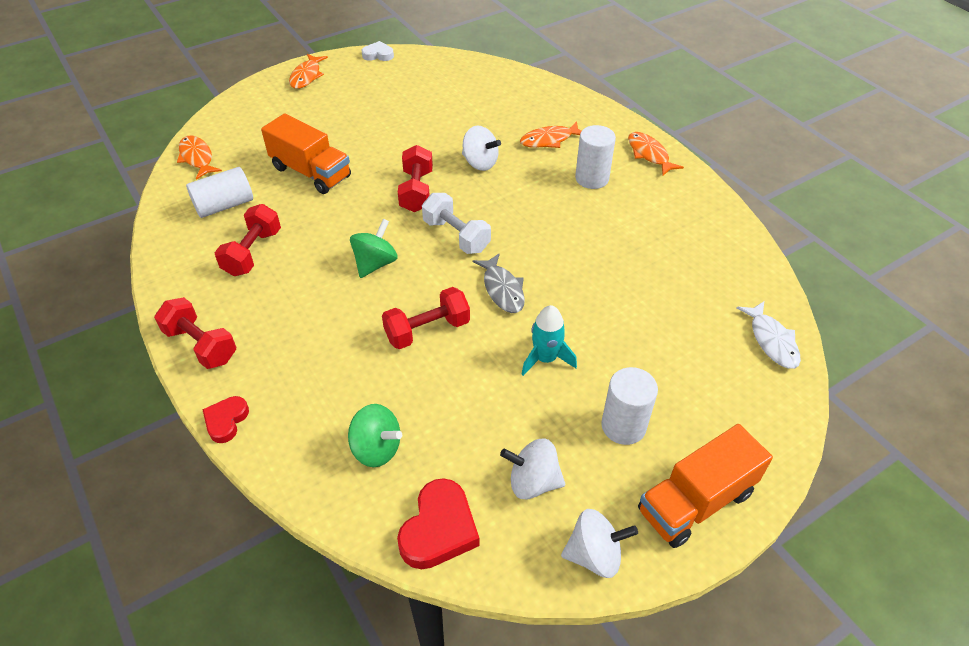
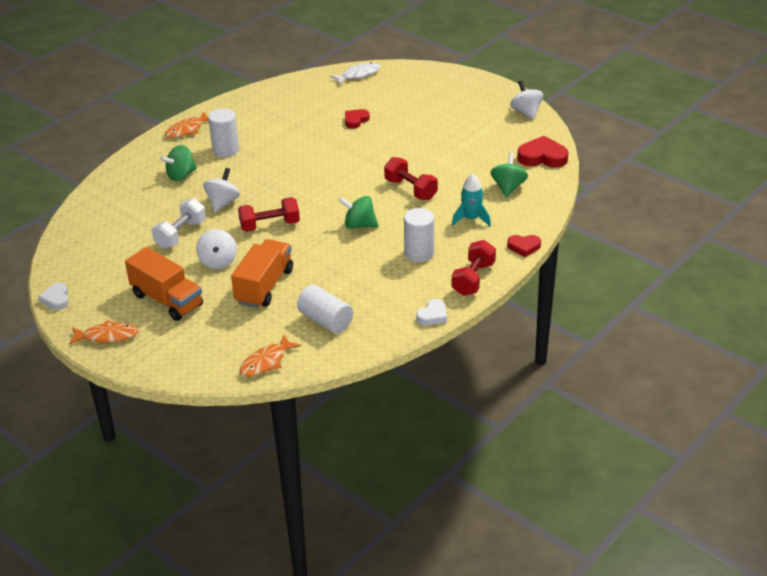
camera: 105 degrees left, 10 degrees down
(166, 290) = (432, 315): none -> white heart
(253, 253) = (374, 286): red dumbbell -> none
(456, 236) = (314, 196): white dumbbell -> white dumbbell (180, 234)
(502, 289) = (360, 168): grey fish -> none
(533, 482) = (497, 135): white spinning top -> white spinning top (218, 262)
(545, 359) = (411, 143): turquoise rocket -> turquoise rocket (471, 219)
(549, 140) = (181, 175): orange fish -> green spinning top
(623, 426) = (445, 113): white cylinder -> white cylinder (419, 253)
(630, 310) = (355, 120): none -> red heart
(695, 501) = (479, 89): orange truck -> orange truck (167, 300)

